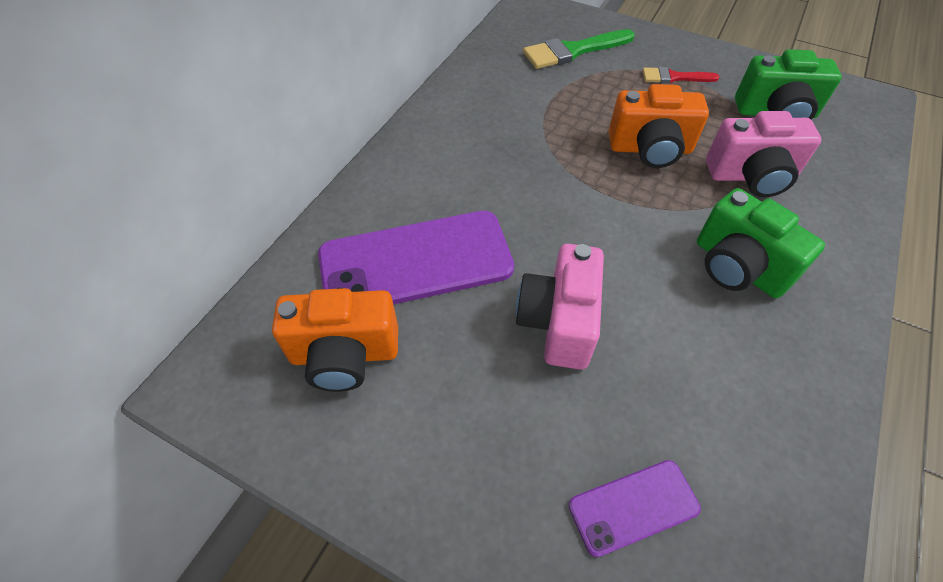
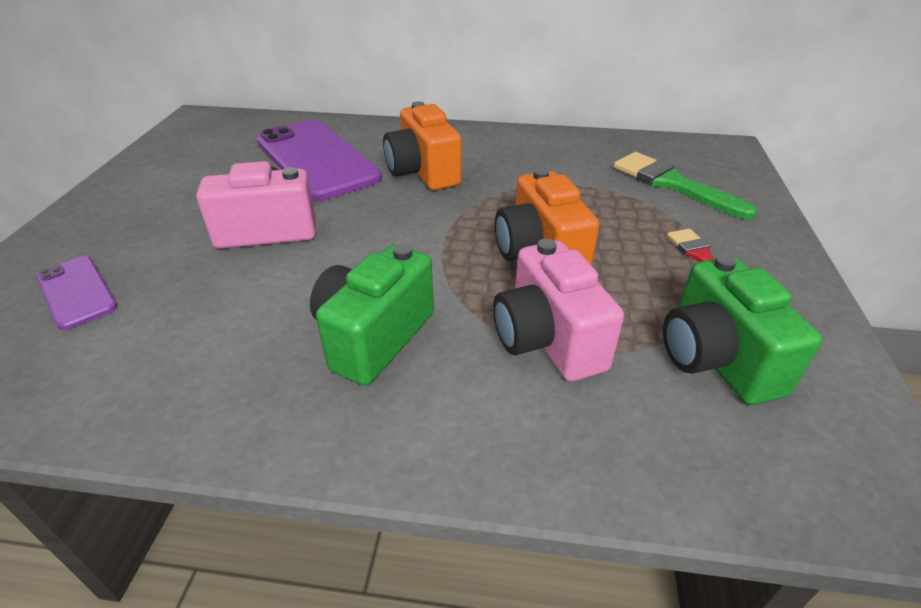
camera: 70 degrees right, 15 degrees down
(345, 355) = (223, 152): orange camera -> orange camera (423, 172)

